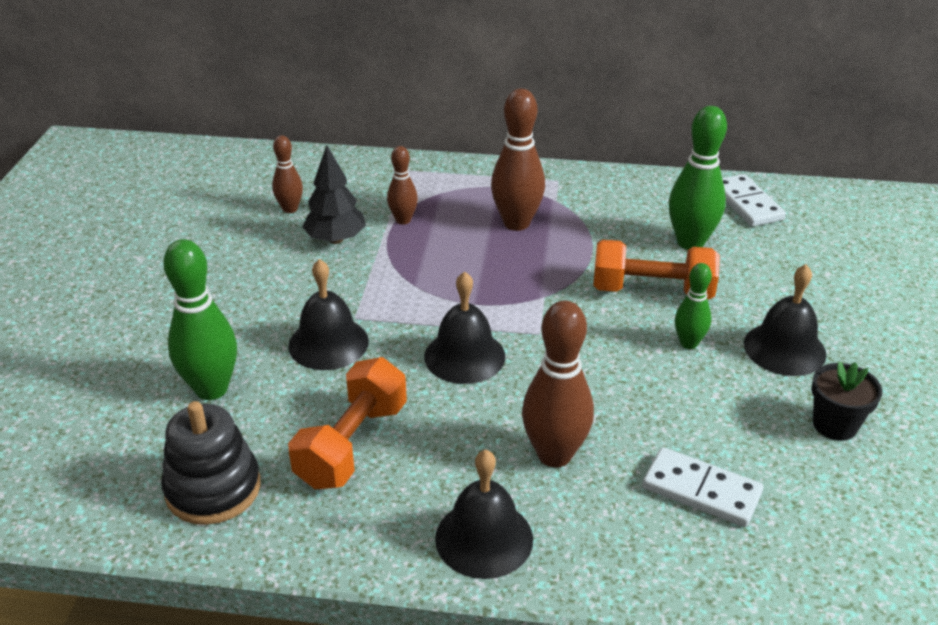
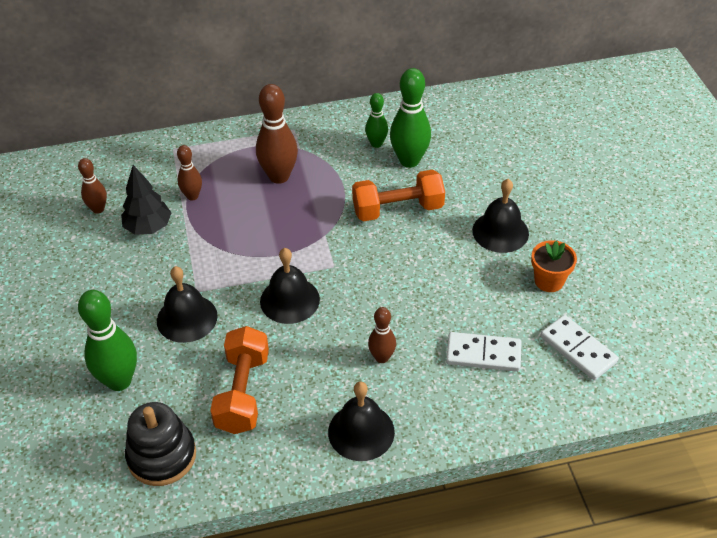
camera: 20 degrees left, 10 degrees up
(554, 455) = (382, 357): brown bowling pin -> brown bowling pin, size x0.57
(688, 343) = (437, 245): green bowling pin -> green bowling pin (376, 144)
(747, 204) = (436, 116): white domino -> white domino (578, 349)
(835, 425) = (549, 281): black flower pot -> orange flower pot

